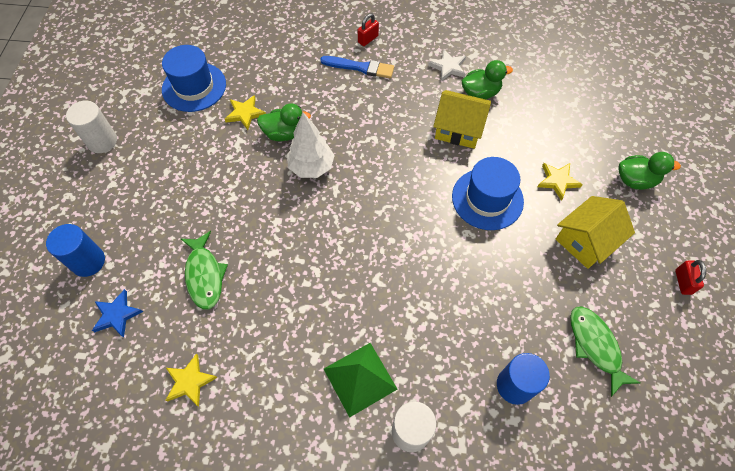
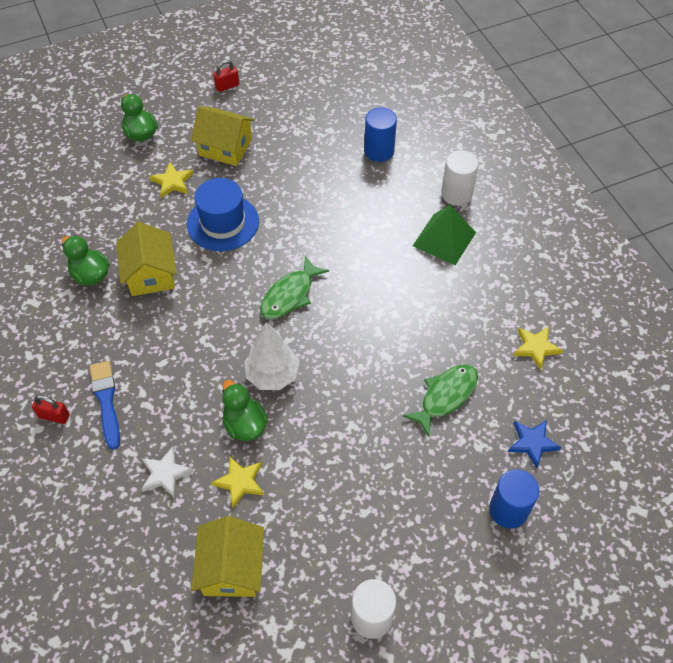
camera: 120 degrees left, 5 degrees down
(194, 87) = (232, 568): blue hat -> yellow house
(448, 67) = (64, 317): white star -> white star (165, 474)
(595, 346) = (316, 118): green fish -> green fish (290, 295)

